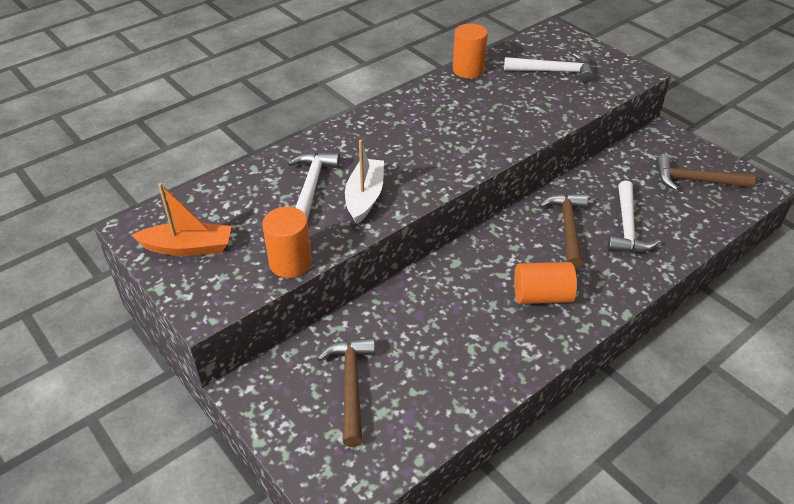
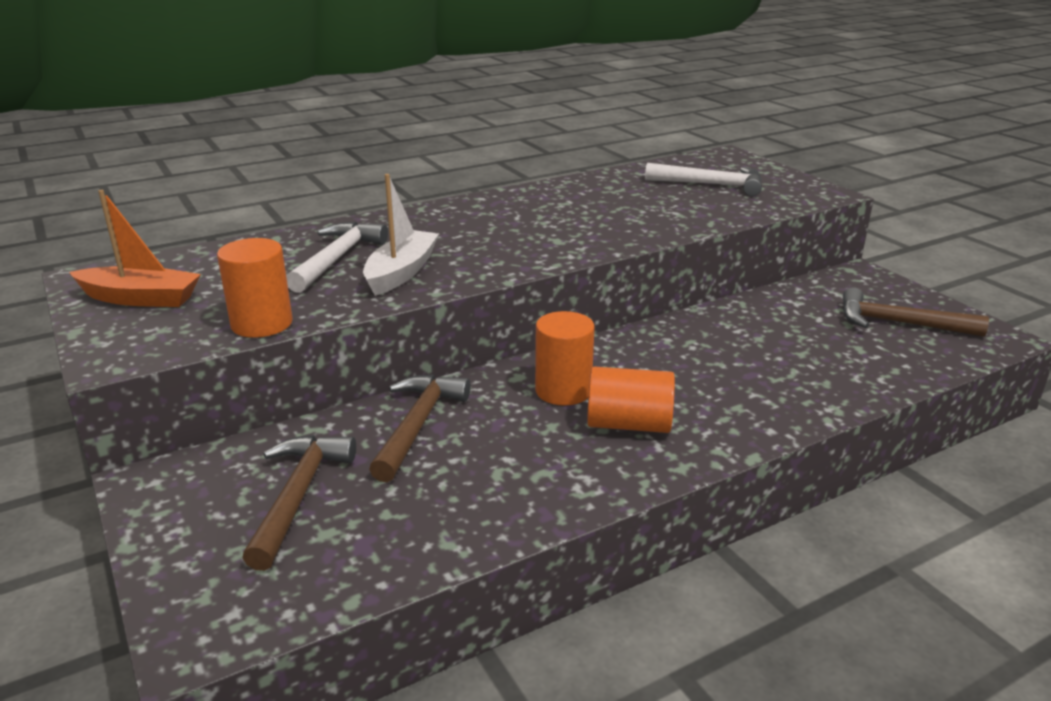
camera: 10 degrees right, 15 degrees down
(468, 70) = (599, 177): orange cylinder -> orange cylinder (563, 391)
(568, 228) = (694, 355): brown hammer -> brown hammer (418, 425)
(627, 227) = (782, 362): white hammer -> none

